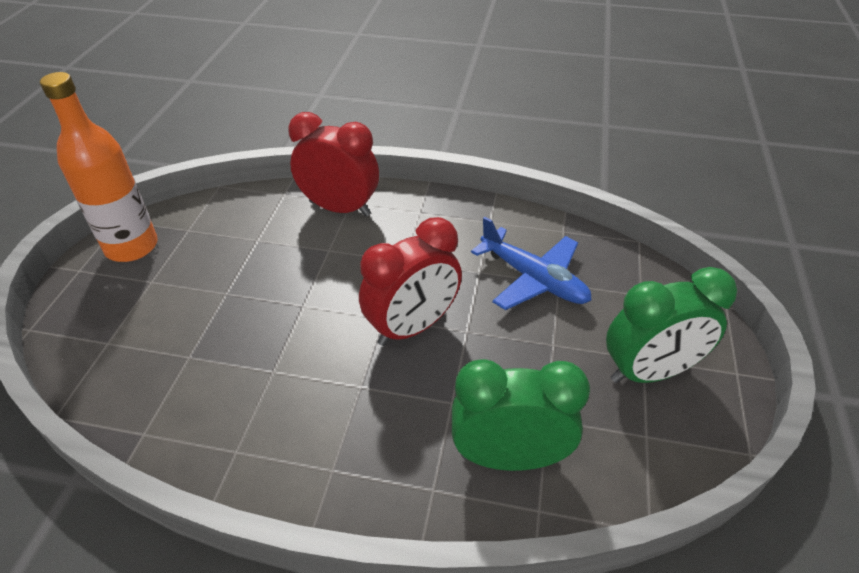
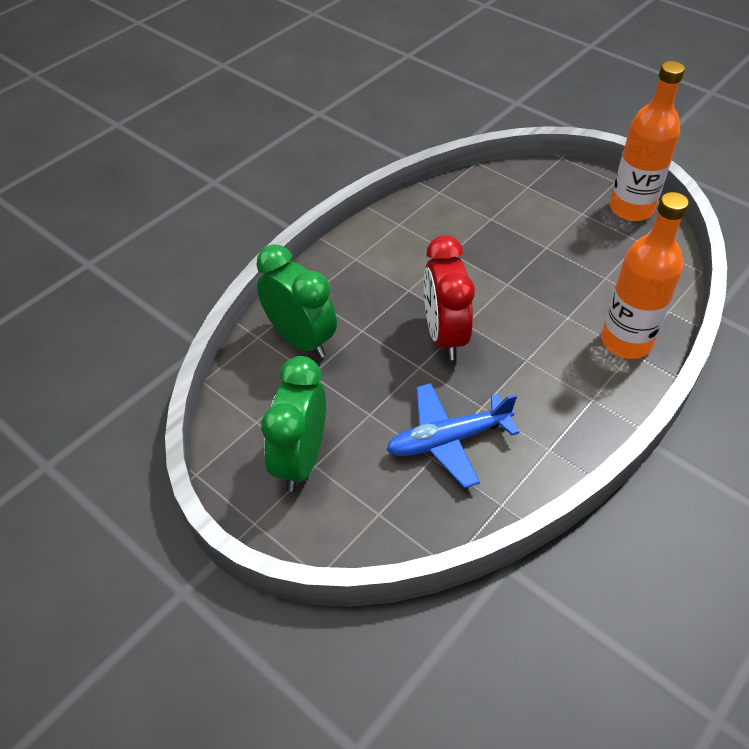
camera: 120 degrees right, 5 degrees up
(340, 208) = (626, 342): red clock -> orange bottle
(509, 457) = (300, 339): green clock -> green clock turned 75 degrees counterclockwise

